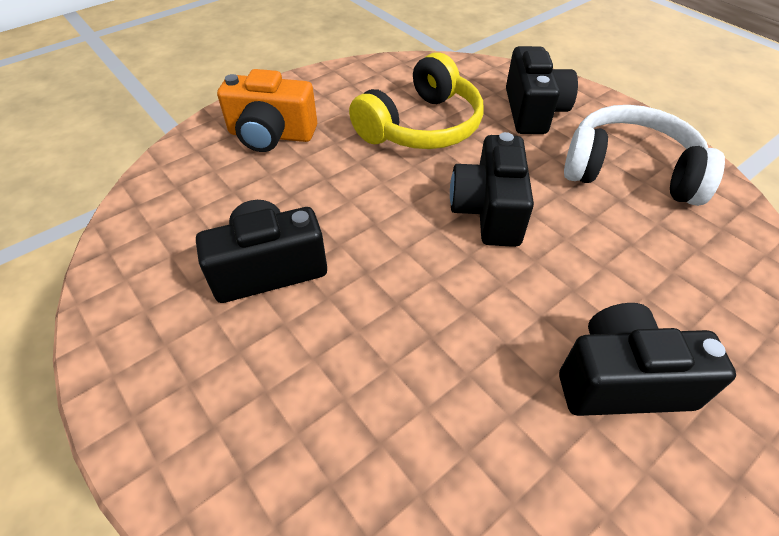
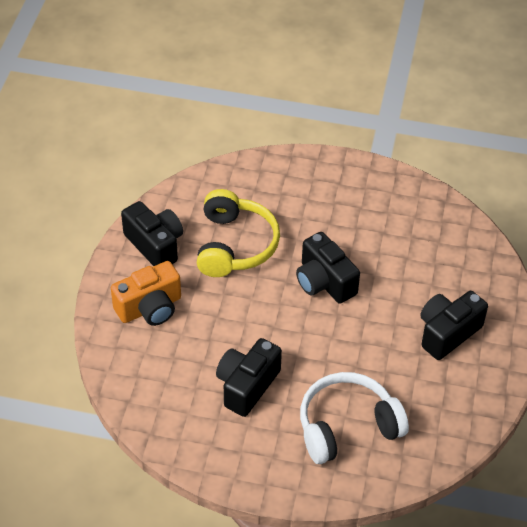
camera: 40 degrees left, 0 degrees up
(533, 111) = (290, 193): black camera -> black camera (155, 245)
(629, 171) = (375, 209): white headphones -> white headphones (347, 426)

